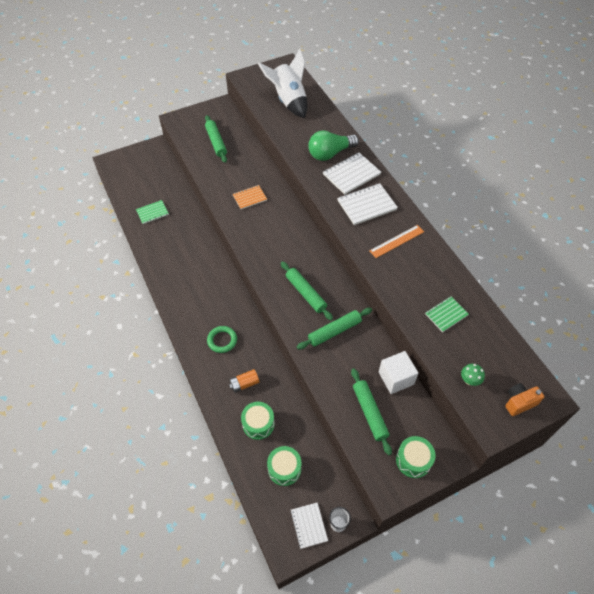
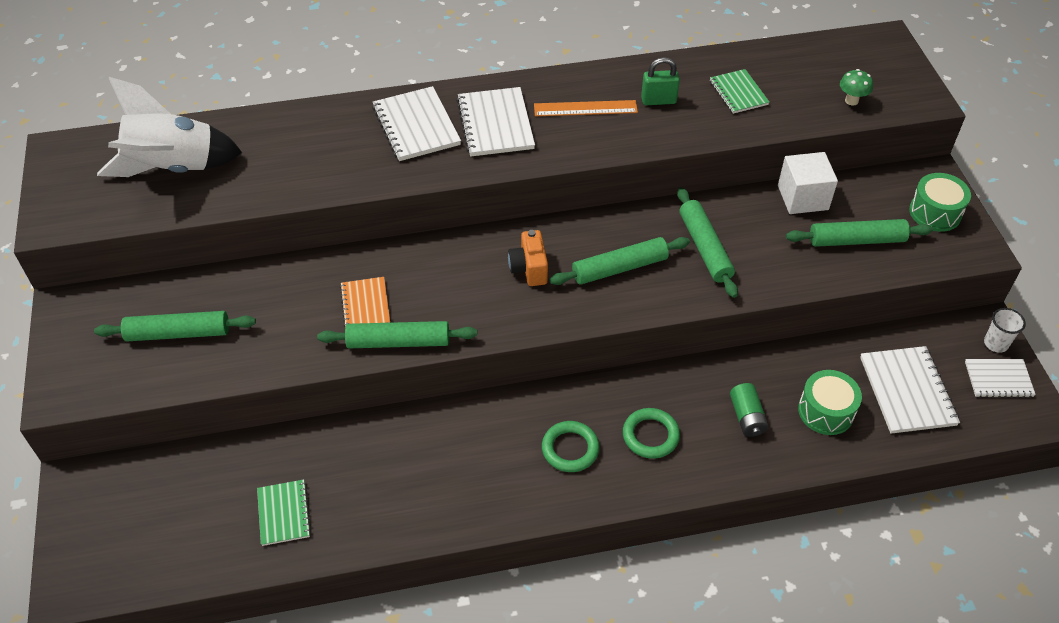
camera: 75 degrees left, 5 degrees down
(206, 307) = (570, 449): none -> green ring
(231, 215) = (398, 342): none -> green rolling pin
(244, 384) = (747, 417): orange battery -> green battery
(284, 469) = (907, 391): green drum -> white notebook
(330, 153) = (351, 141): green light bulb -> none
(397, 241) = (585, 108): orange ruler -> orange ruler turned 75 degrees counterclockwise
(419, 274) = (658, 100): none -> green padlock
(519, 402) = (889, 66): orange camera -> orange camera (529, 269)

